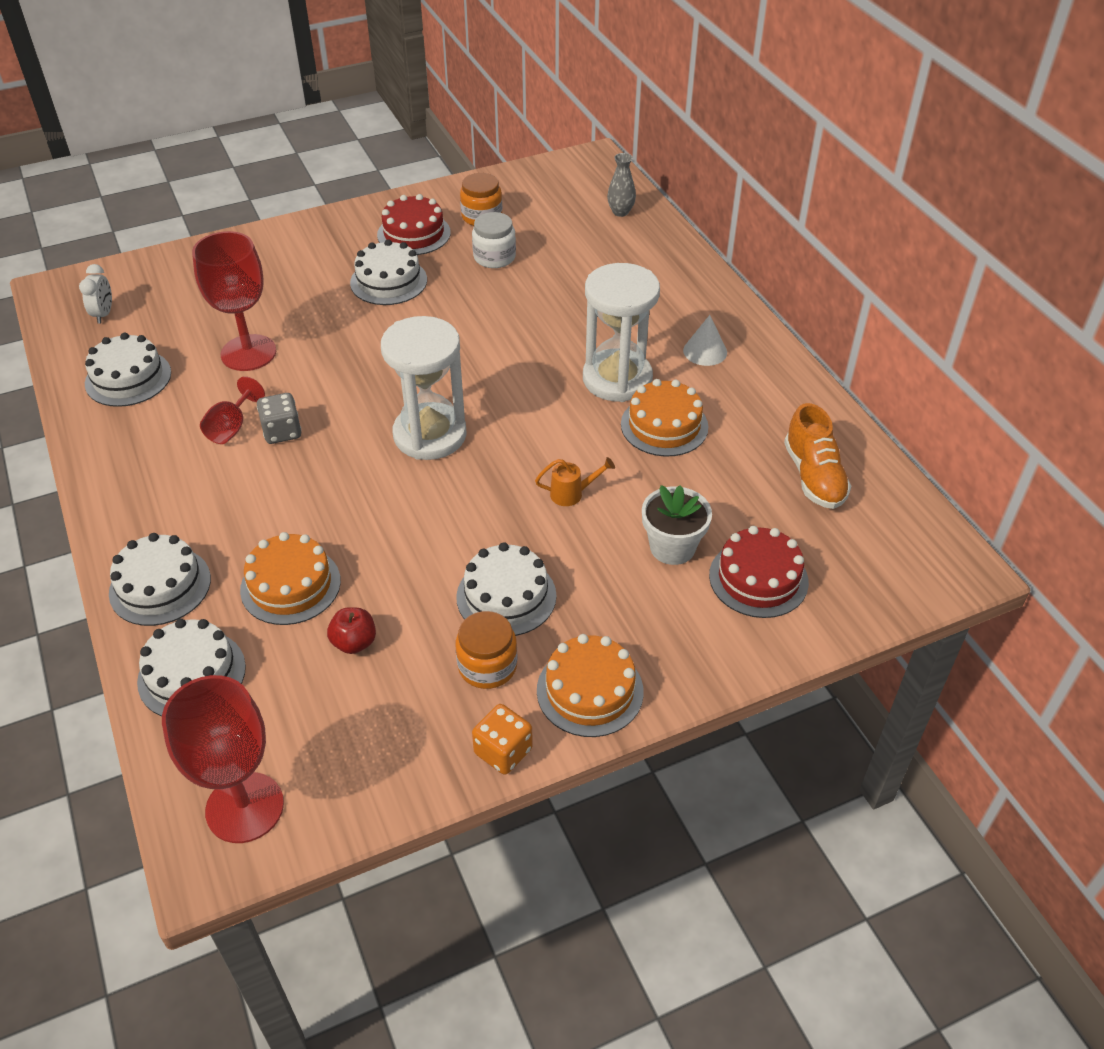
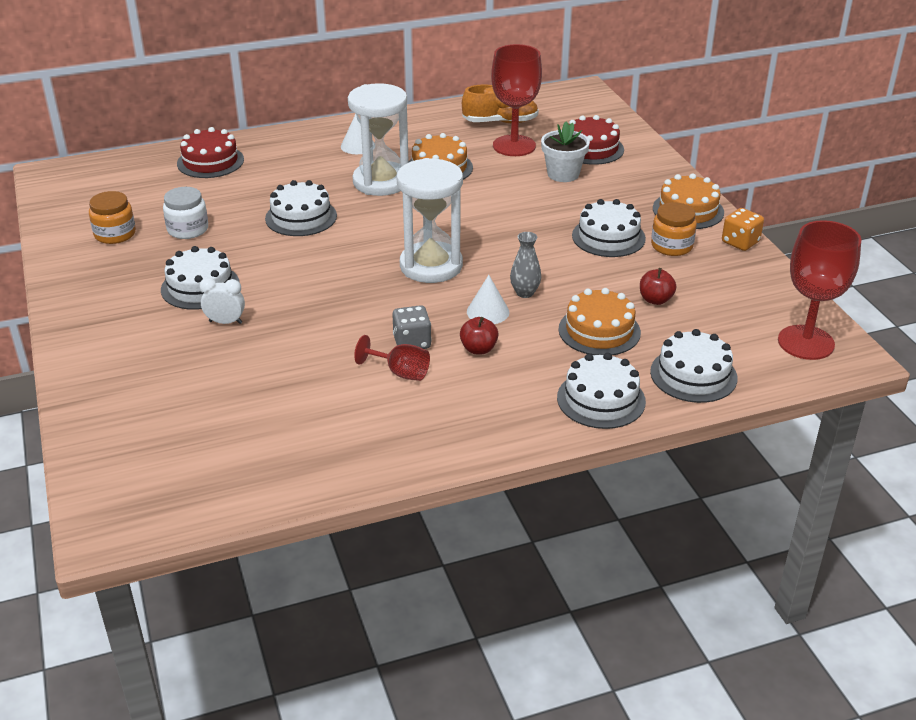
camera: 85 degrees left, 10 degrees down
(104, 314) = (177, 480): white clock -> white clock (225, 322)
(128, 378) = (304, 448): white cake -> white cake (301, 217)
(248, 353) = (287, 368): red goblet -> red goblet (514, 146)
(265, 483) = (478, 349): none -> red apple
(335, 486) = (488, 312): none -> white cone
(414, 234) = (124, 272): red cake -> red cake (210, 161)
(572, 494) = (507, 207): orange watering can -> none
(620, 212) = (148, 166): grey vase -> grey vase (525, 293)

